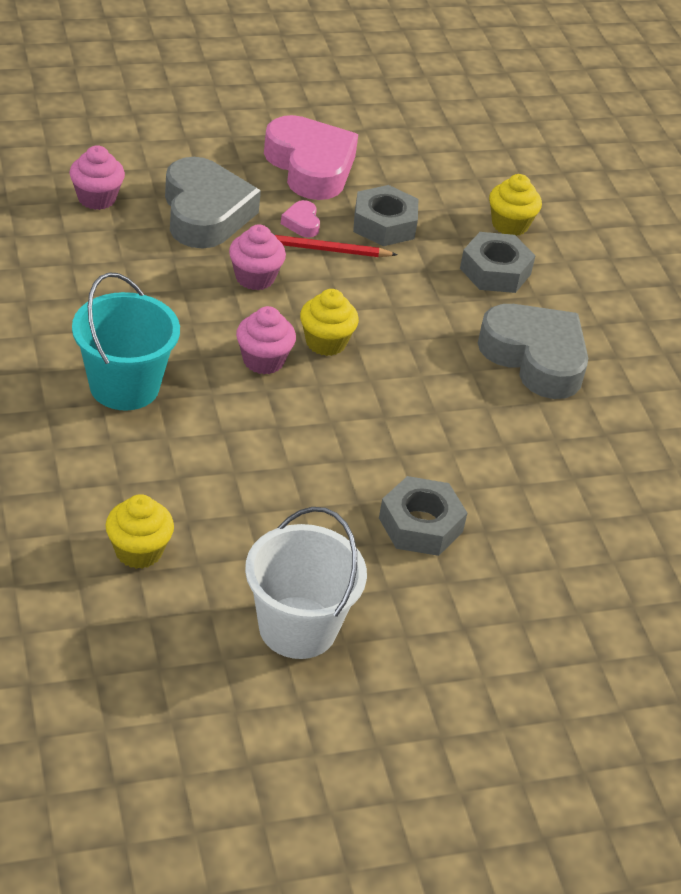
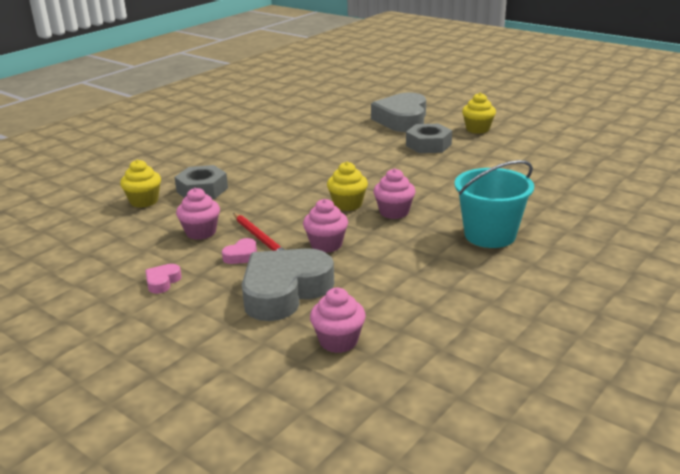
camera: 120 degrees left, 15 degrees down
(138, 551) = (571, 183): yellow cupcake -> yellow cupcake (477, 129)
(297, 627) = (530, 144): white bucket -> none
(310, 166) = (162, 282): pink heart -> pink heart, size x0.41
(384, 224) = (201, 232): grey nut -> pink cupcake
(535, 358) = (267, 160): grey heart -> grey heart (402, 119)

